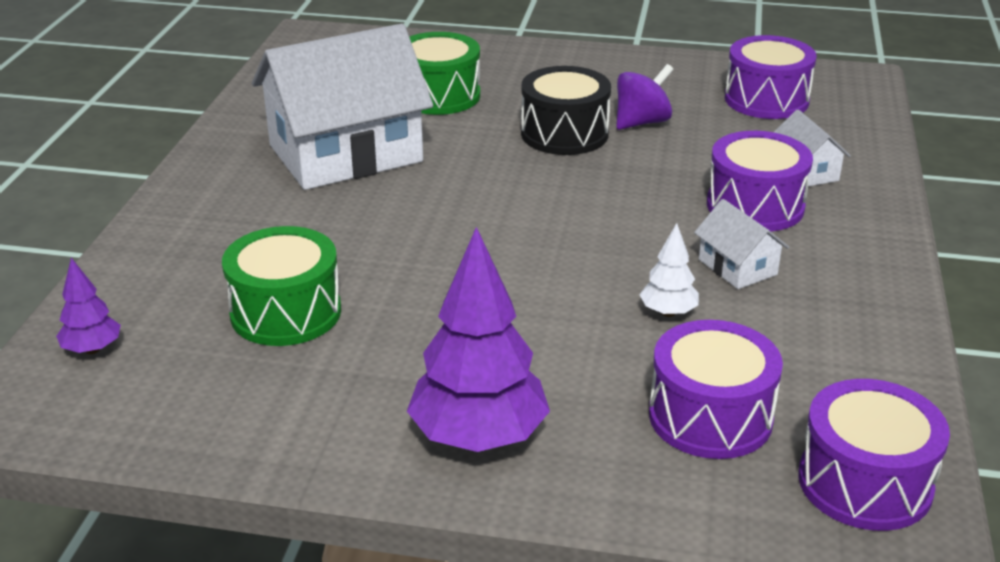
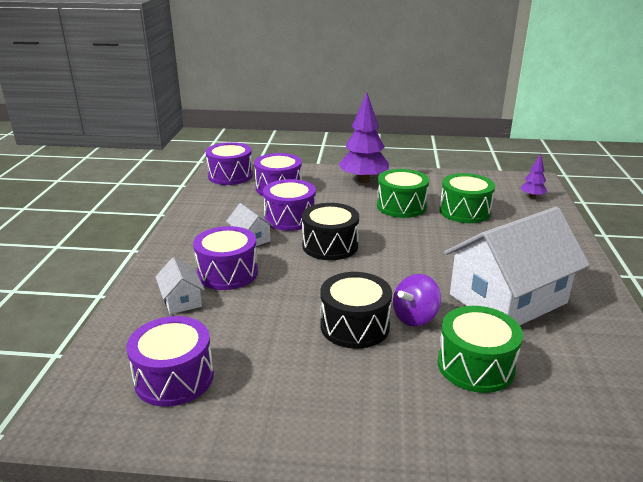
camera: 175 degrees right, 5 degrees down
(417, 334) = (401, 206): none -> green drum
(587, 245) = (330, 245): none -> black drum
(642, 122) = (292, 342): purple spinning top -> purple spinning top (415, 317)
(668, 312) = (290, 218): white tree -> purple drum

